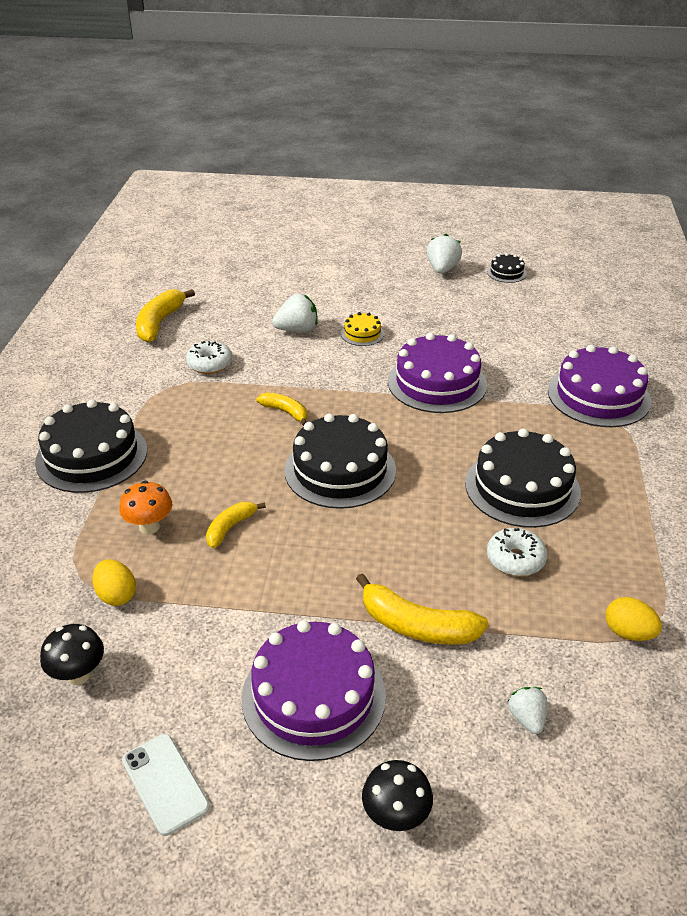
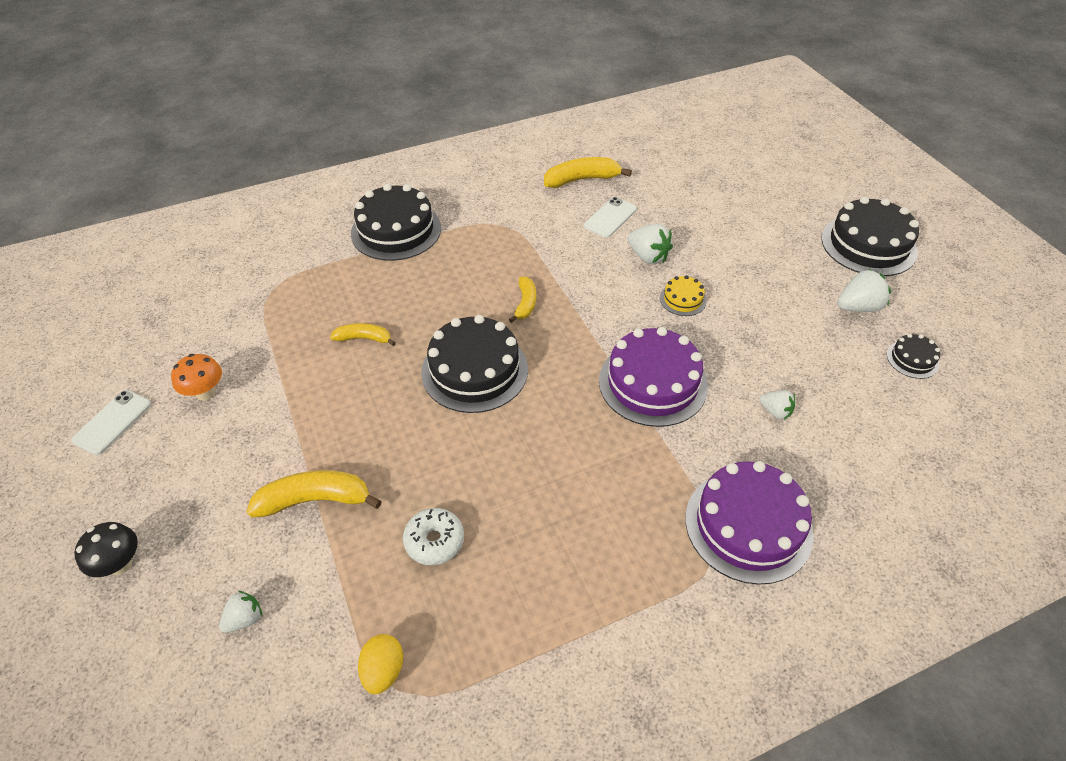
camera: 60 degrees right, 10 degrees up
(78, 674) = (187, 335): black mushroom -> none
(116, 595) = (264, 315): yellow egg -> none
(149, 526) = (340, 296): orange mushroom -> orange mushroom (205, 393)
(210, 364) = (552, 232): white donut -> none
(228, 328) = (610, 217): none -> white phone
(313, 696) = (215, 466): purple cake -> none
(416, 626) = (315, 500): yellow banana -> yellow banana turned 90 degrees clockwise
(509, 342) = (775, 412): none -> white strawberry
(522, 487) = (540, 510): black cake -> black cake (868, 245)

